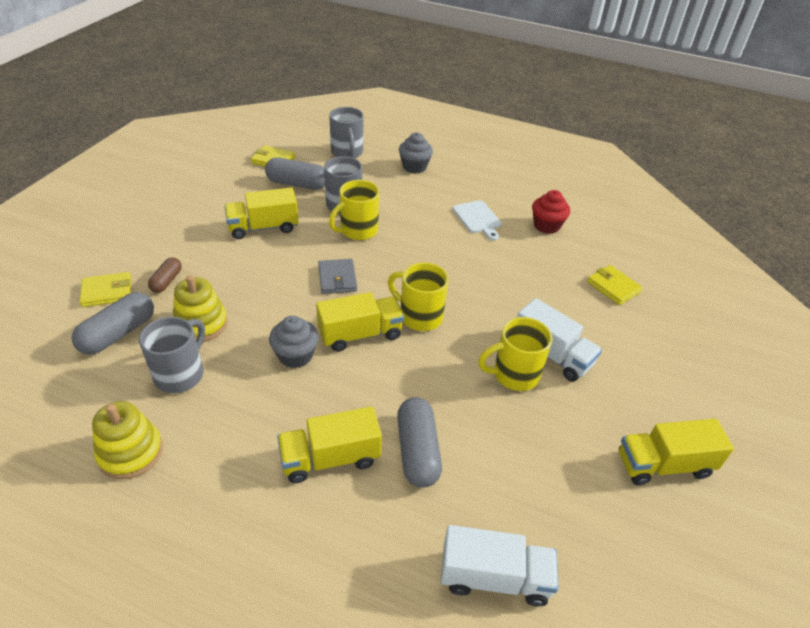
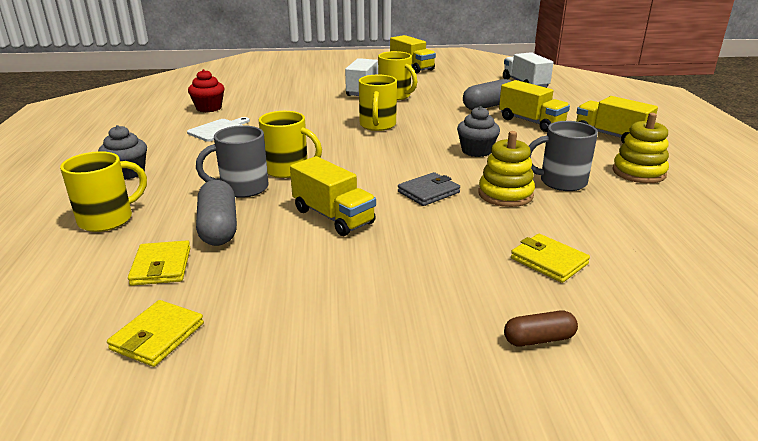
camera: 115 degrees left, 15 degrees down
(118, 333) = (577, 226): grey capsule -> none
(167, 281) = (484, 234): brown capsule -> brown capsule (538, 339)
(337, 278) = (371, 160): grey wallet -> grey wallet (428, 192)
(347, 153) = (108, 219): grey mug -> yellow mug
(360, 334) = (423, 137): yellow truck -> yellow truck (610, 136)
(613, 287) = (274, 85): yellow wallet -> yellow wallet (157, 336)

